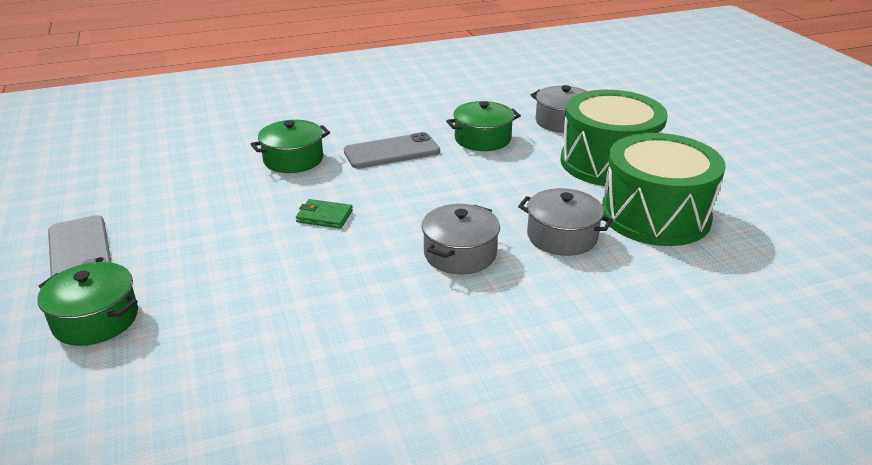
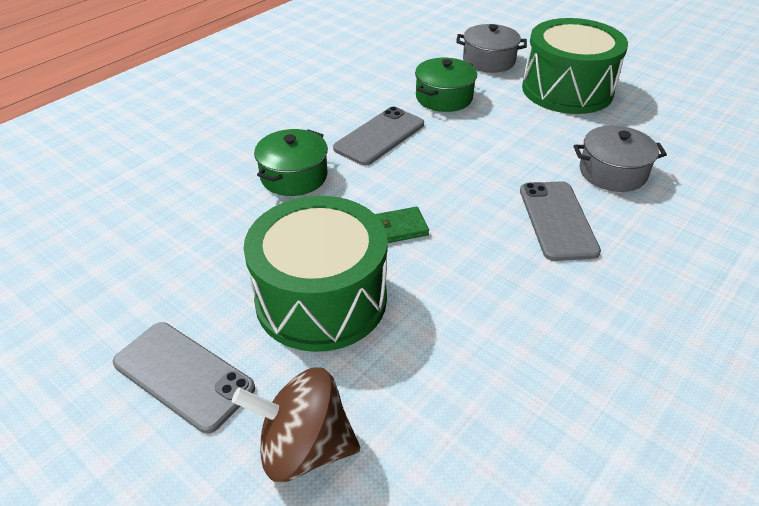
camera: 30 degrees left, 10 degrees up
(95, 319) = (304, 448): green pot -> brown spinning top
(460, 254) = (557, 220): grey pot -> grey phone
(655, 215) = (653, 128): green drum -> green drum (321, 299)

